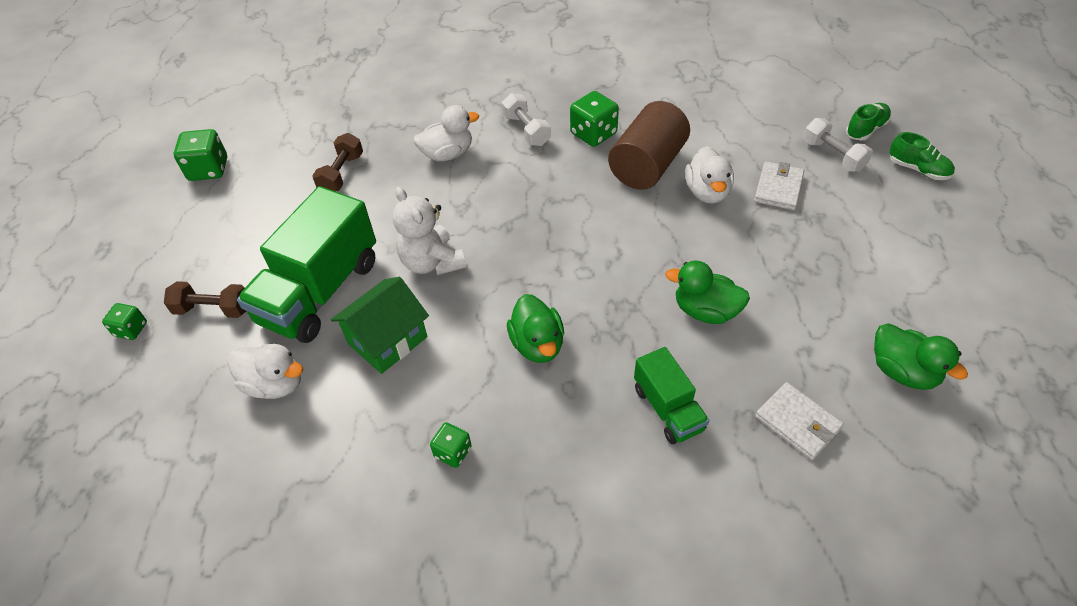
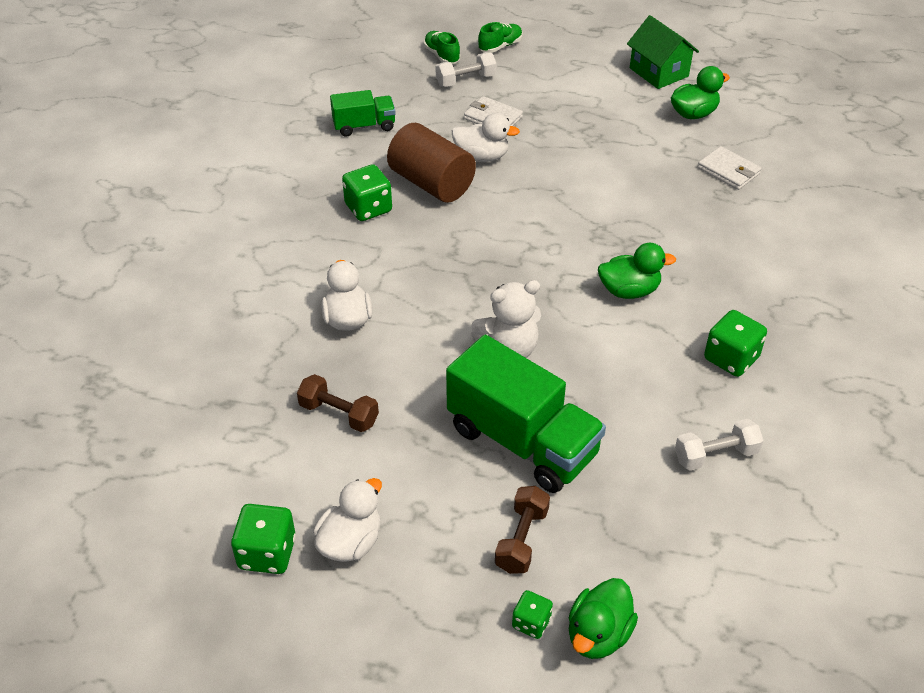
camera: 80 degrees left, 5 degrees down
(275, 384) = (637, 482): white duck -> white duck (350, 542)
(387, 340) = (601, 391): green house -> green house (659, 72)
(453, 452) = (731, 358): green dice -> green dice, size x1.67
(526, 130) = (338, 254): white dumbbell -> white dumbbell (715, 455)
(668, 409) = (707, 230): green truck -> green truck (364, 126)
(705, 311) = (616, 189): green duck -> green duck (598, 634)
(798, 422) = (728, 171): white wallet -> white wallet turned 75 degrees clockwise

